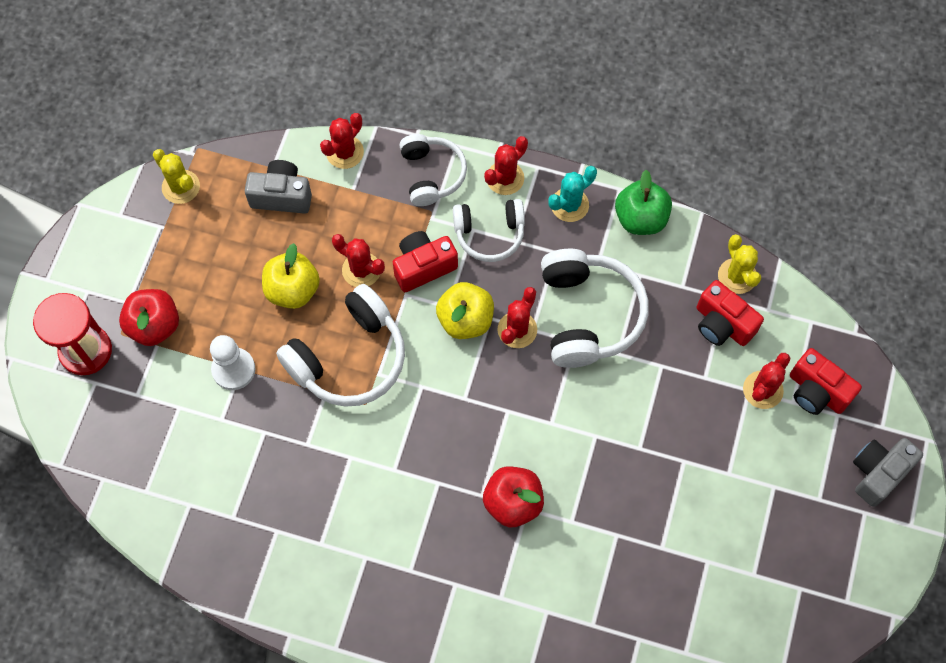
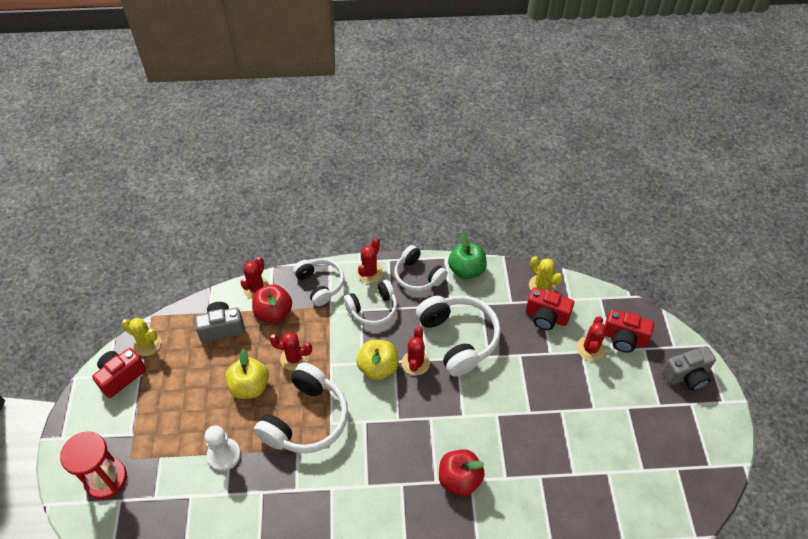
camera: 20 degrees left, 15 degrees down
(154, 325) = (155, 444): red apple -> red apple (274, 313)
(423, 267) = (336, 343): red camera -> red camera (121, 376)
(569, 205) = (418, 276): turquoise cactus -> white headphones
(878, 473) = (686, 376): grey camera -> grey camera turned 135 degrees counterclockwise

